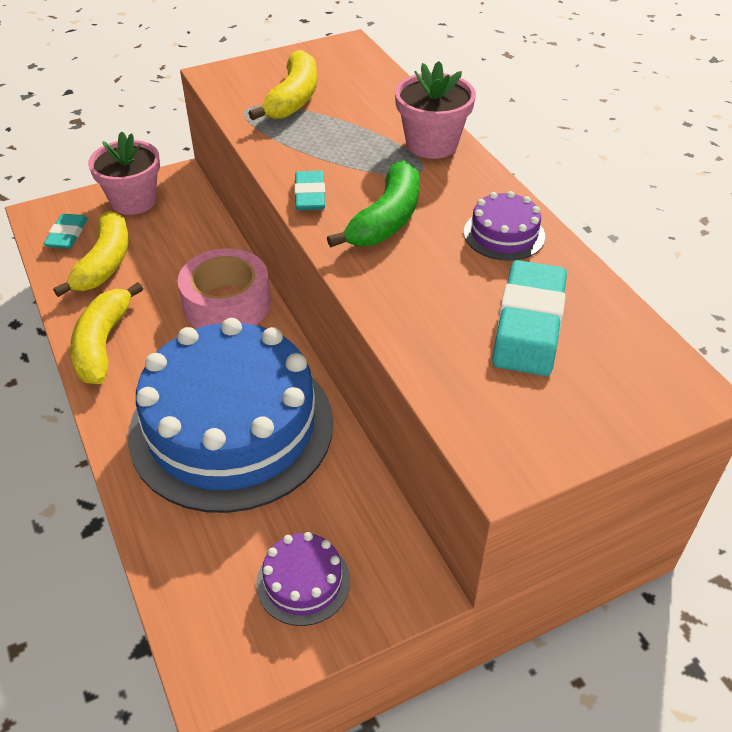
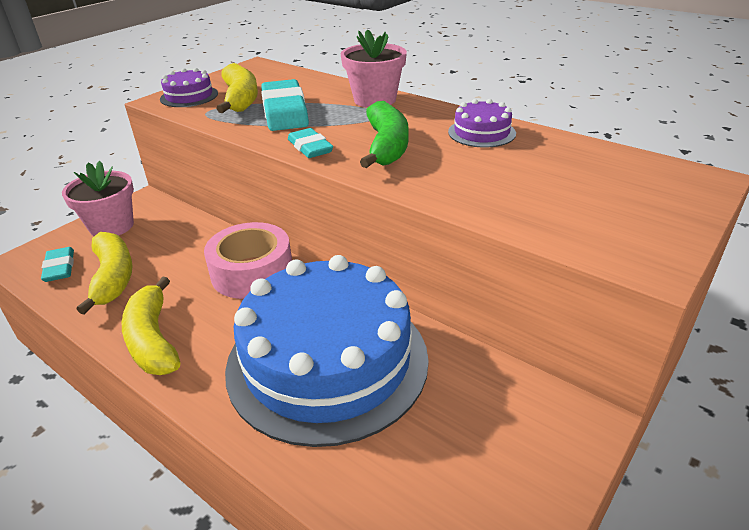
camera: 25 degrees left, 10 degrees down
(303, 582) = (494, 461): purple cake -> purple cake (189, 96)
(529, 324) = (559, 175): turquoise eraser -> turquoise eraser (285, 111)

